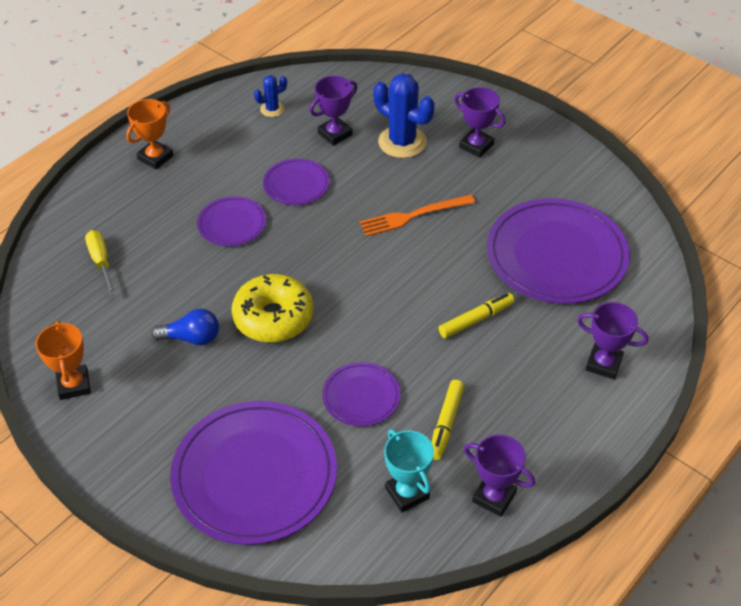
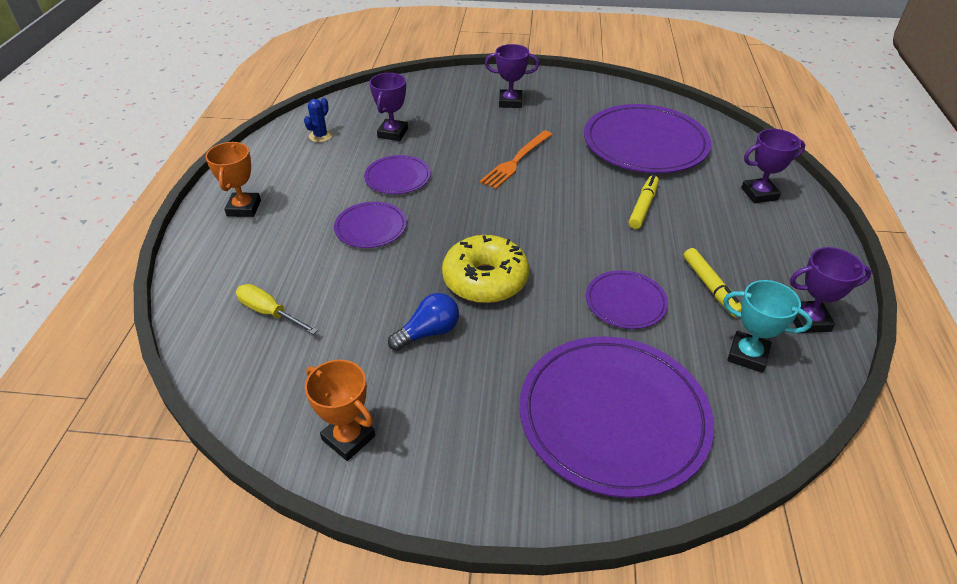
camera: 35 degrees left, 5 degrees down
(402, 142) = (453, 119): blue cactus -> none

